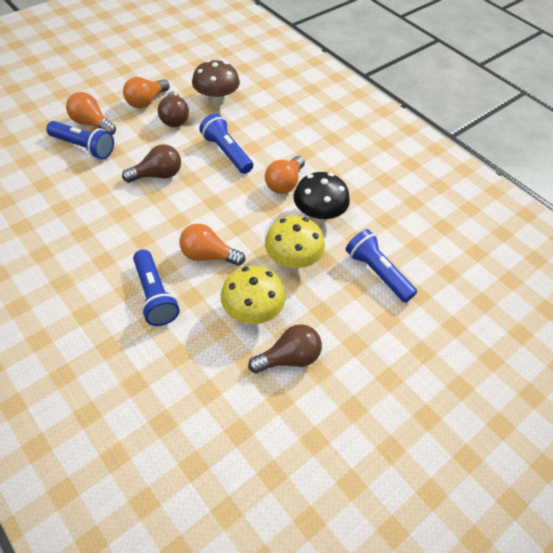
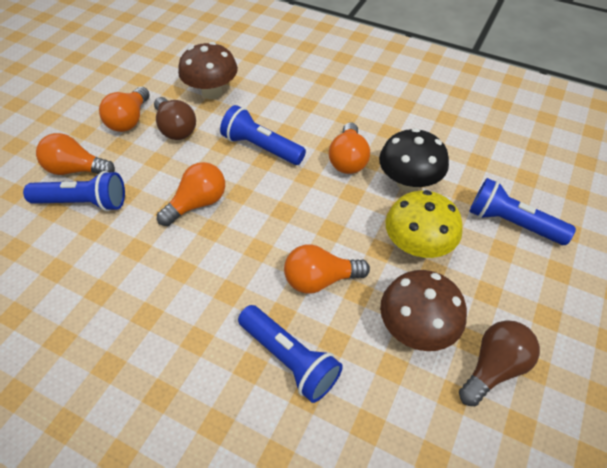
camera: 20 degrees left, 0 degrees up
(157, 175) = (198, 203): brown light bulb -> orange light bulb
(252, 312) = (416, 328): yellow mushroom -> brown mushroom

